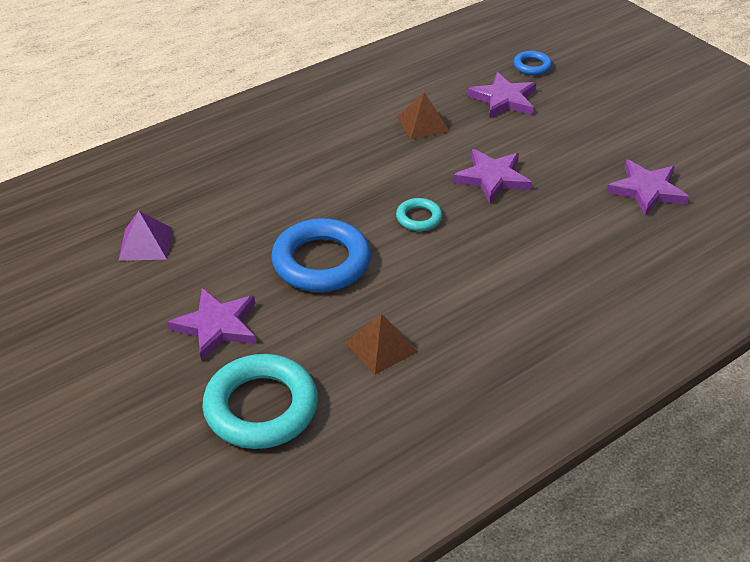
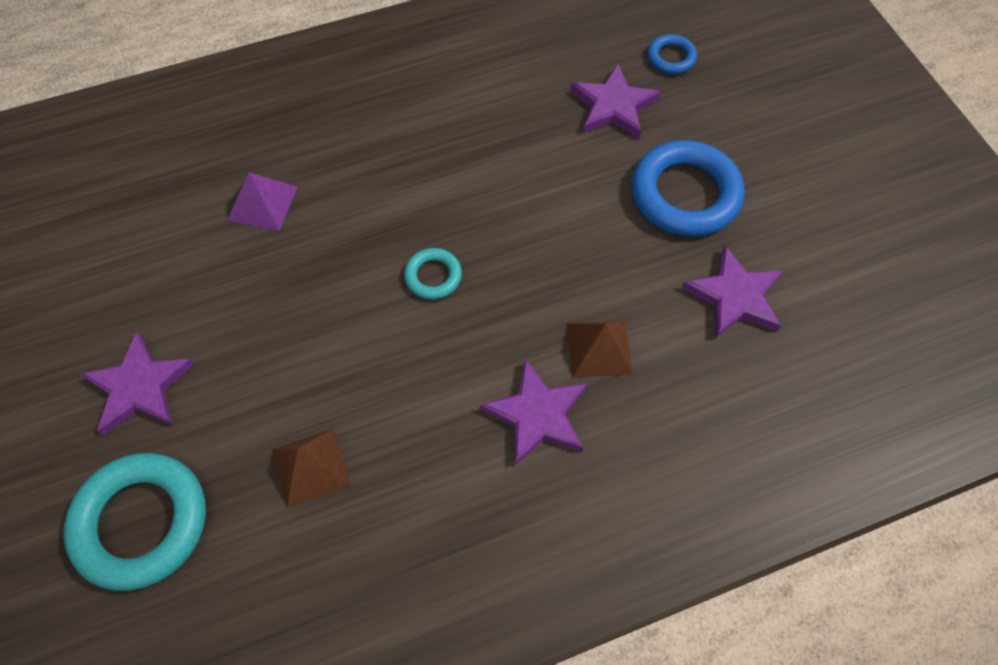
camera: 15 degrees right, 20 degrees up
(145, 243) = (109, 243): purple pyramid -> purple pyramid (262, 203)
(321, 262) = (293, 318): blue ring -> blue ring (685, 194)
(423, 124) = (497, 126): brown pyramid -> brown pyramid (599, 348)
(492, 178) = (547, 232): purple star -> purple star (537, 415)

